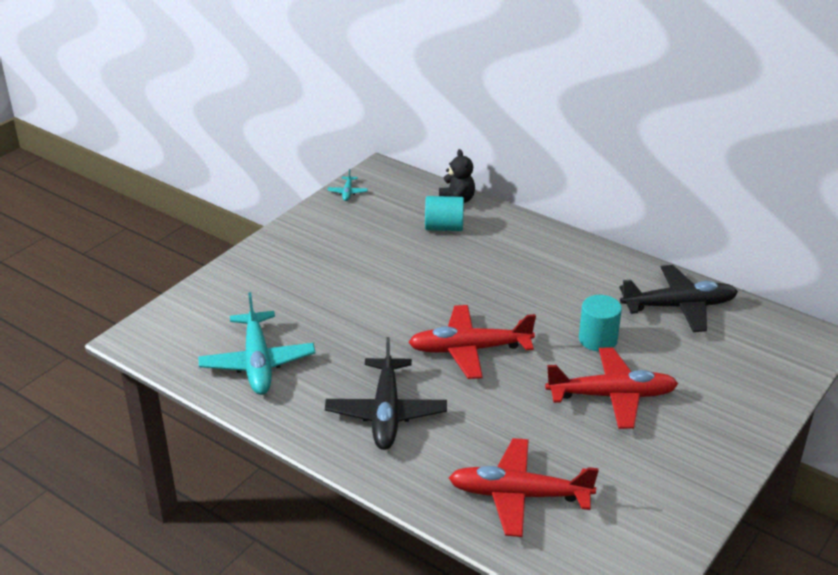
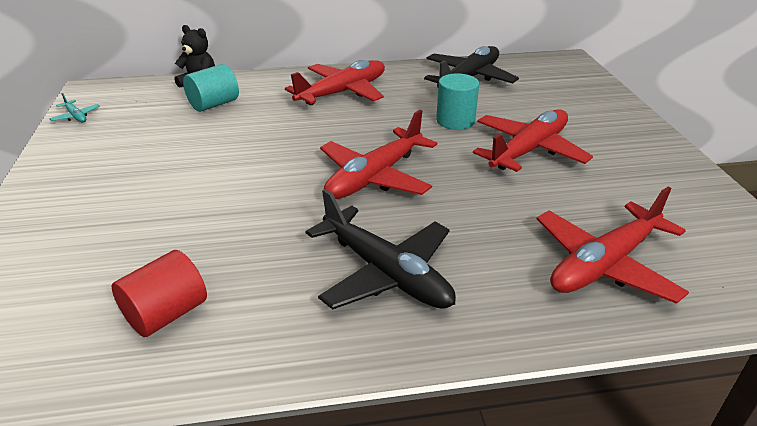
camera: 45 degrees left, 0 degrees up
(257, 362) = (166, 314): turquoise plane -> red cylinder
(550, 265) = (342, 92): none -> red plane

